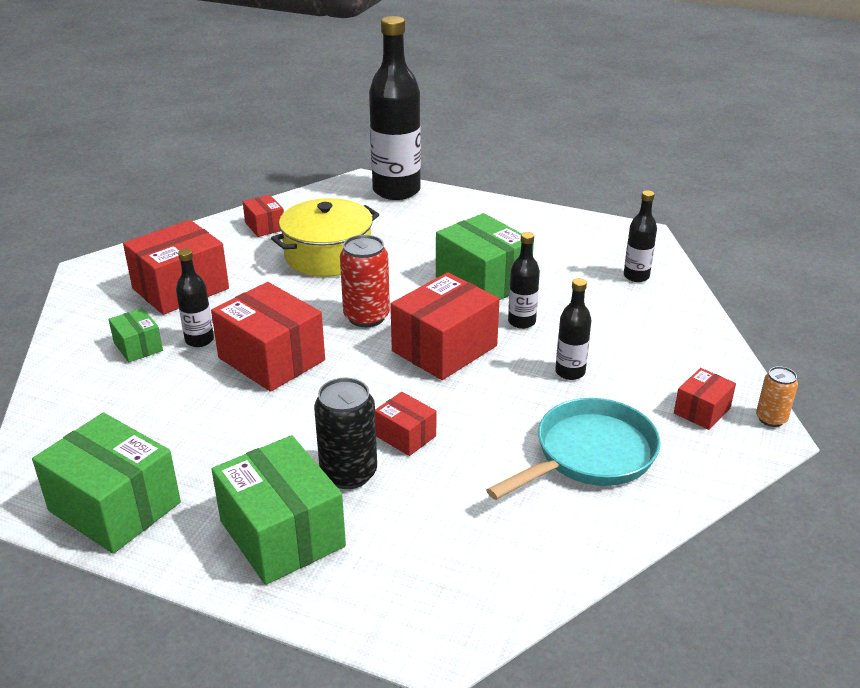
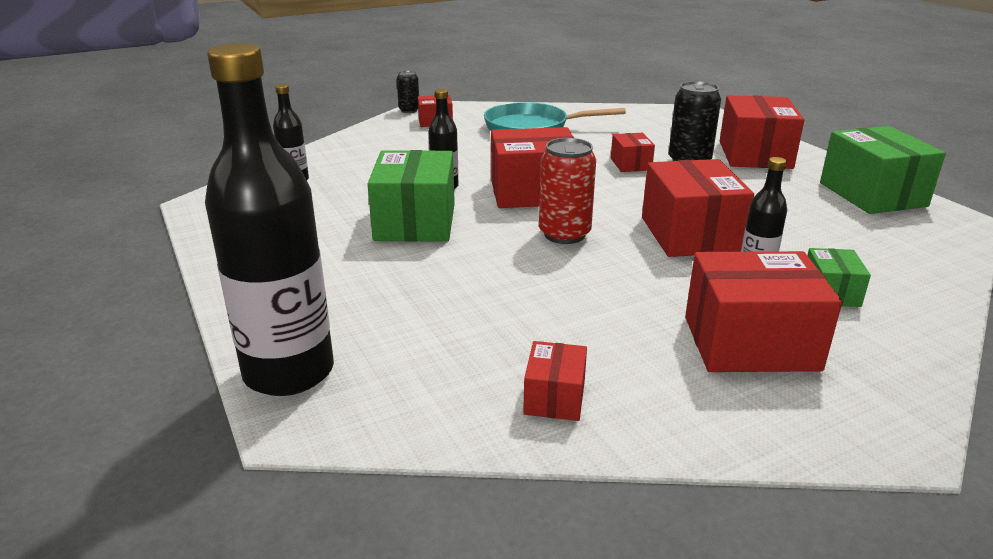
camera: 140 degrees left, 5 degrees down
(282, 533) = (755, 155): green box -> red box
(328, 255) = (523, 310): yellow pot -> none
(570, 372) = (471, 155): black bottle -> none
(771, 419) = (409, 110): orange can -> black can

